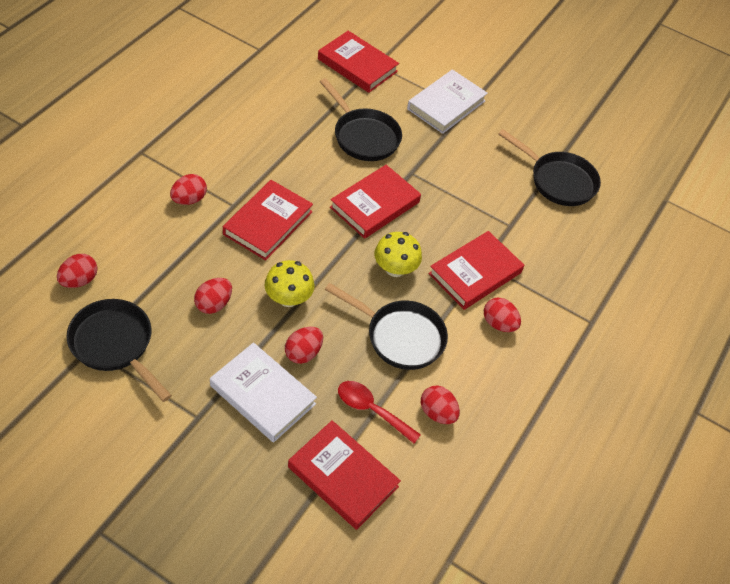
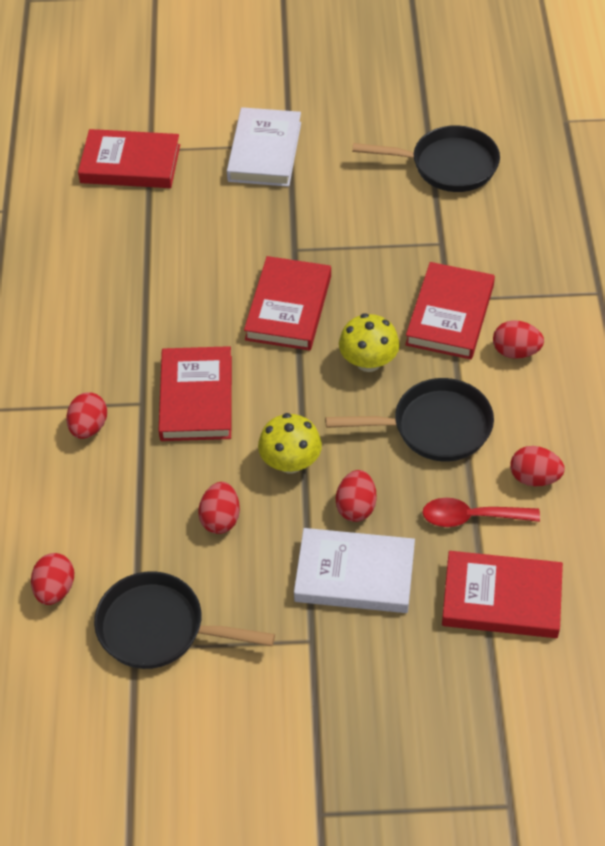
camera: 25 degrees left, 0 degrees up
(363, 136) = (210, 240): black pan -> none

